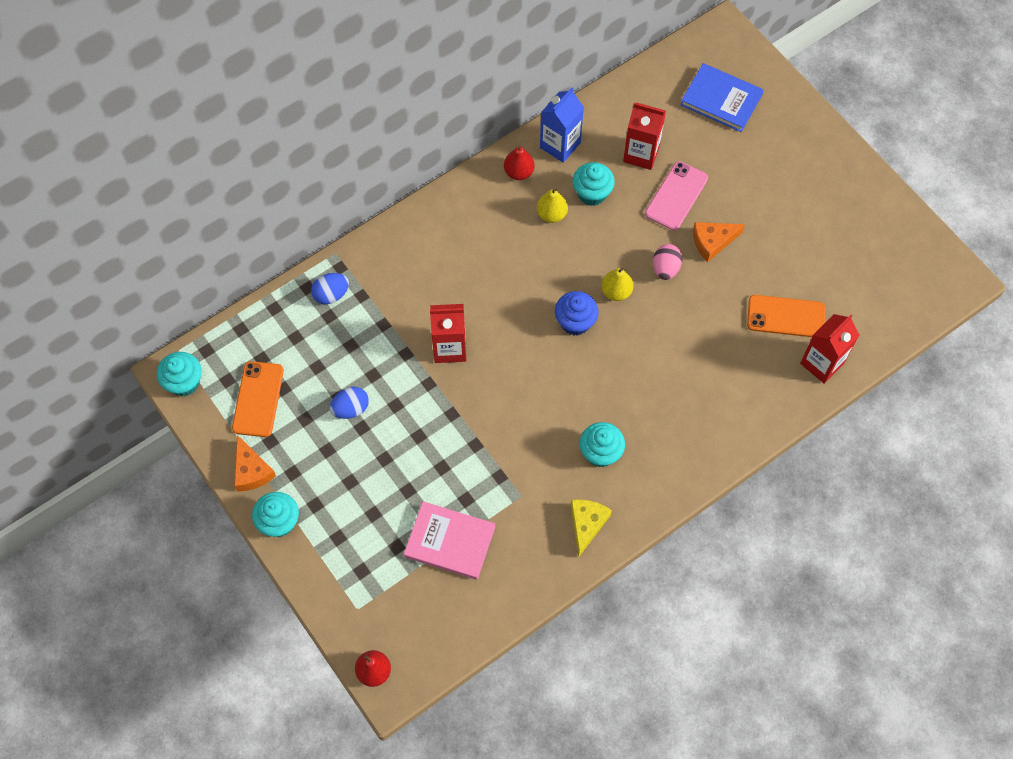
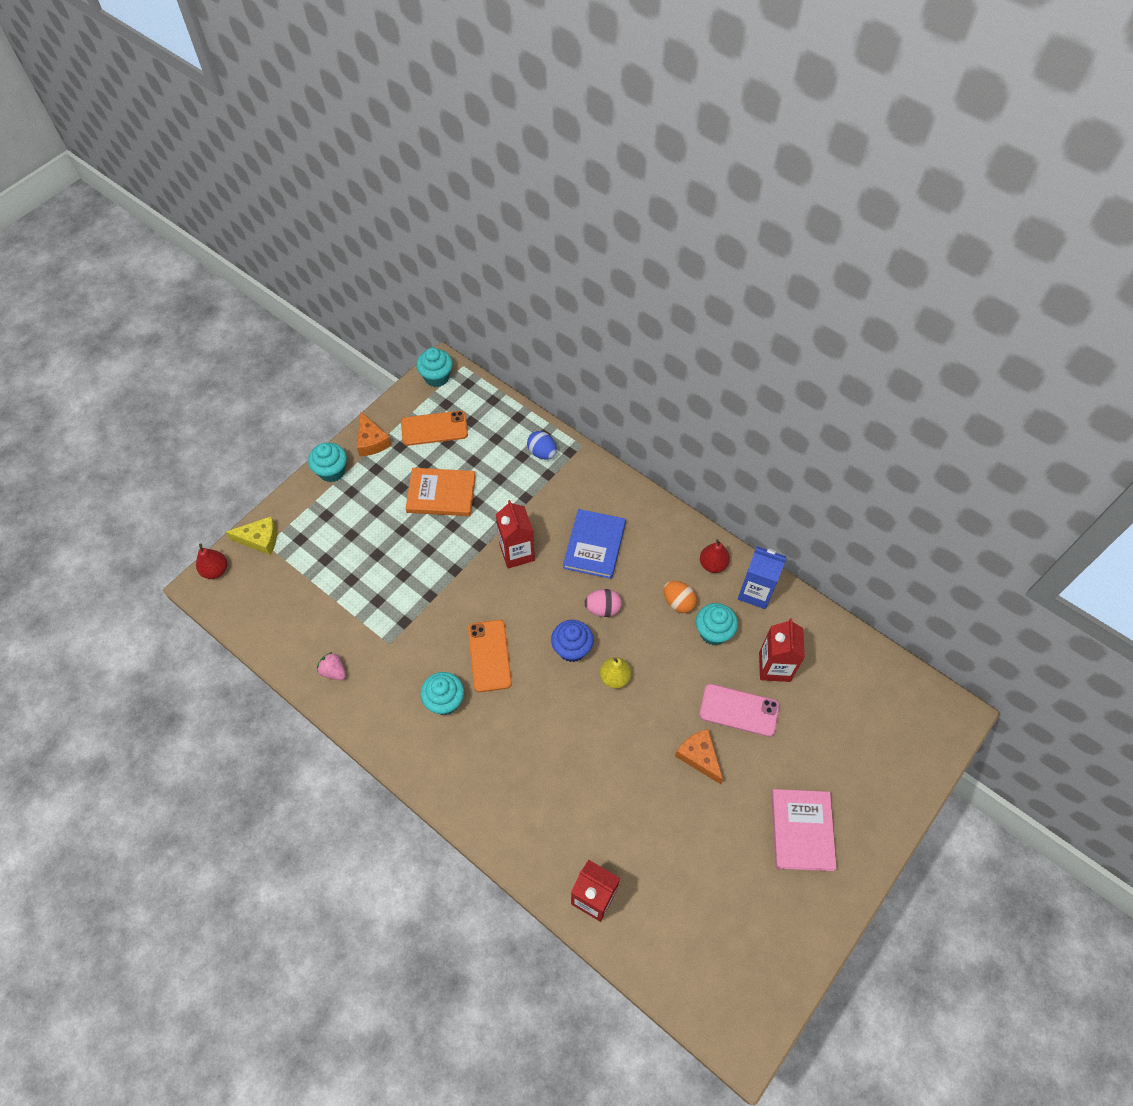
camera: 75 degrees right, 5 degrees down
(251, 471) = (372, 441): orange cheese -> orange cheese turned 75 degrees counterclockwise
(350, 409) = (441, 494): blue egg -> orange book
(450, 542) = (336, 598): pink book -> pink book (801, 830)
(538, 557) = (334, 671): none -> pink strawberry
(551, 214) = (678, 602): yellow pear -> orange egg
(586, 524) = (372, 705): yellow cheese -> yellow cheese (260, 539)
(665, 268) = (654, 717): pink egg -> pink egg (603, 609)
(721, 100) = (870, 730): blue book -> blue book (594, 545)
(786, 317) = (636, 848): orange phone -> orange phone (489, 656)

